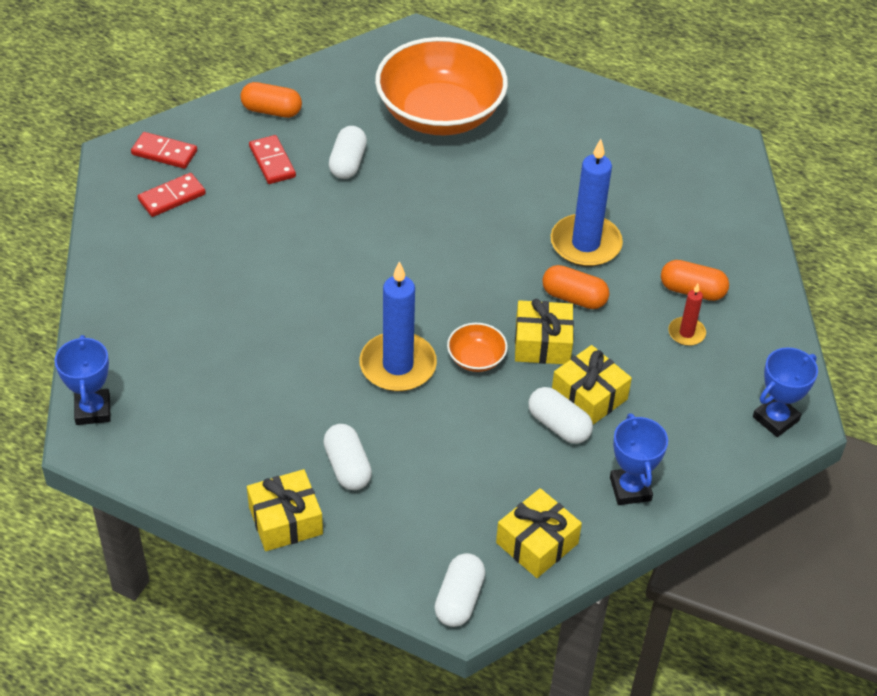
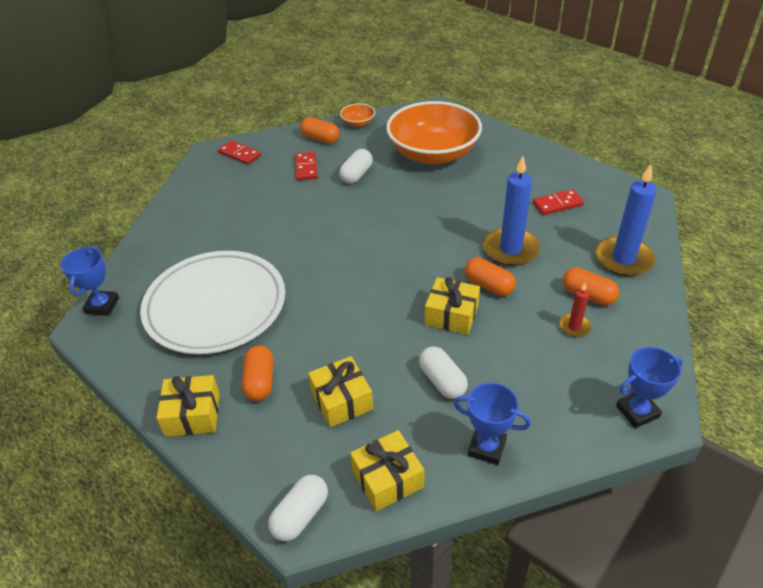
camera: 20 degrees right, 5 degrees down
(172, 197) = (230, 180): red domino -> red domino (557, 204)
(244, 383) = (215, 305): none -> white plate
(347, 467) = (260, 381): white capsule -> orange capsule
(398, 365) = (332, 312): blue candle -> blue candle (623, 259)
(476, 358) = (395, 317): orange bowl -> orange bowl (358, 123)
(589, 396) = (476, 362): yellow gift -> yellow gift (342, 400)
(630, 489) = (487, 447): blue trophy -> blue trophy turned 75 degrees counterclockwise

